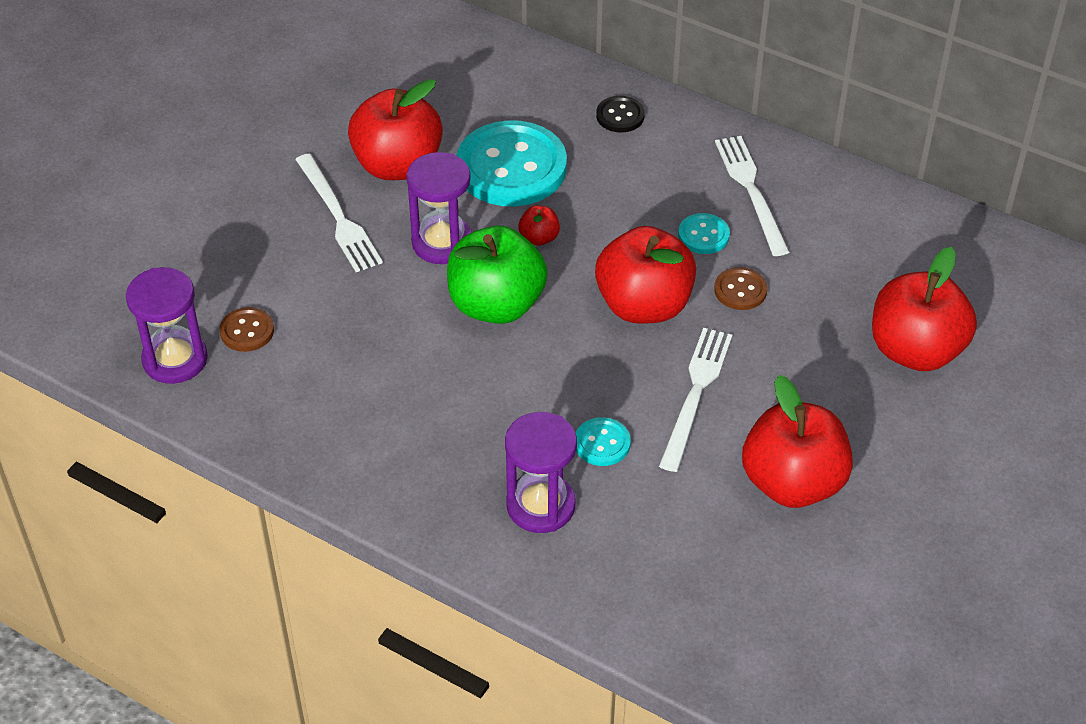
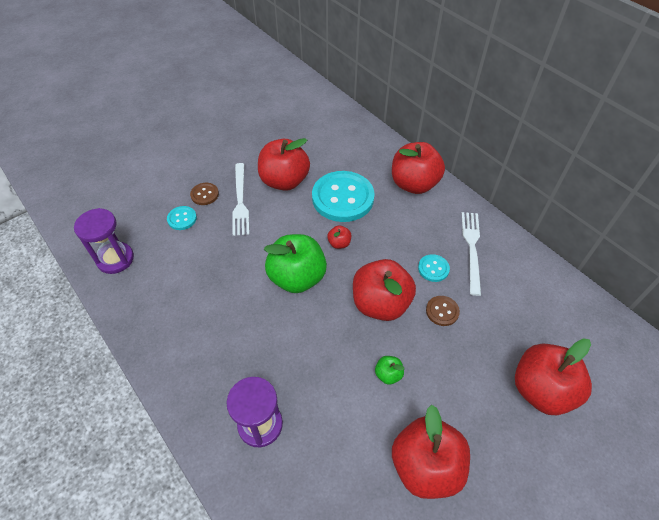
camera: 20 degrees right, 5 degrees up
(247, 331) = (160, 253): brown button -> brown button (204, 194)
(442, 243) = (286, 231): purple hourglass -> none
(602, 443) = (316, 391): turquoise button -> turquoise button (182, 219)
(620, 116) = (414, 184): black button -> red apple
(696, 393) = (388, 374): white fork -> green apple

